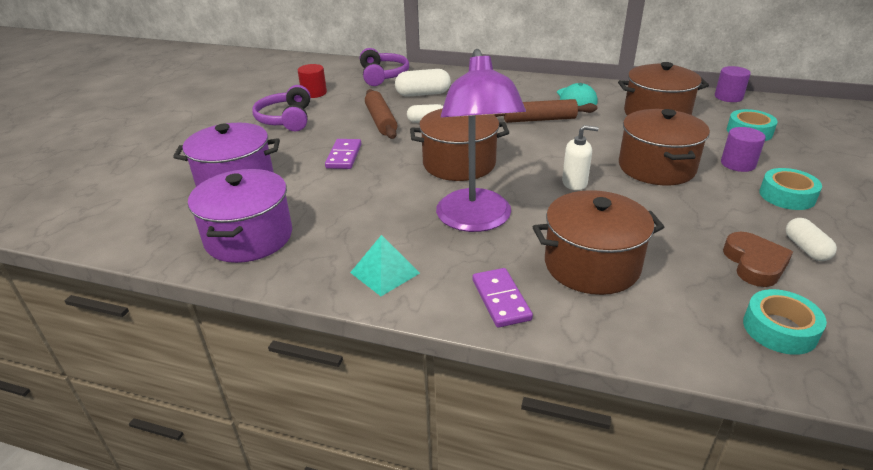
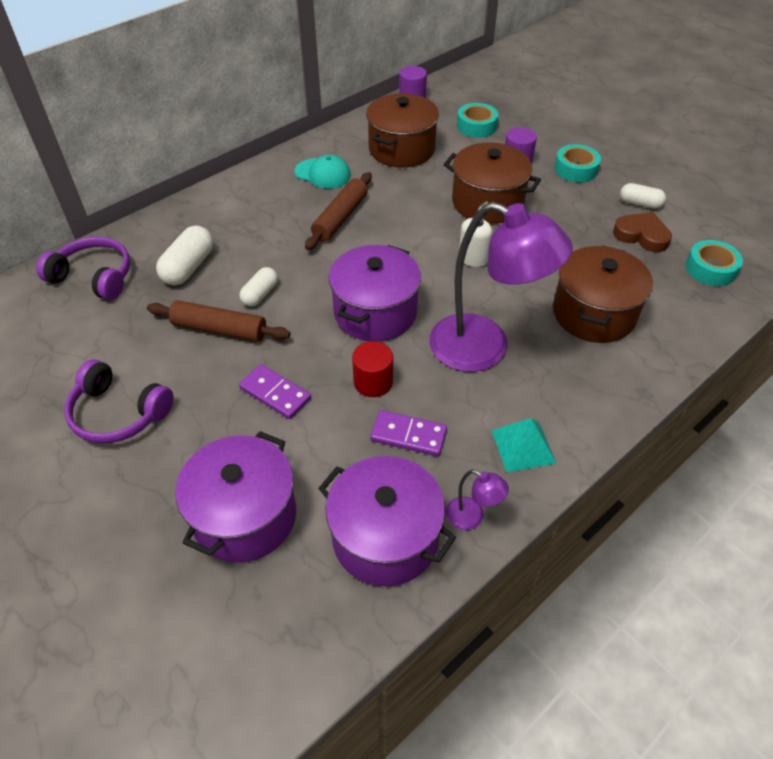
camera: 60 degrees left, 15 degrees up
(291, 269) = (472, 517): none -> purple lamp
(314, 93) = (68, 359): red cylinder -> red cylinder (373, 382)
(459, 164) = (375, 312): brown pot -> purple pot
(500, 300) = (605, 387): purple domino -> purple domino (408, 435)

